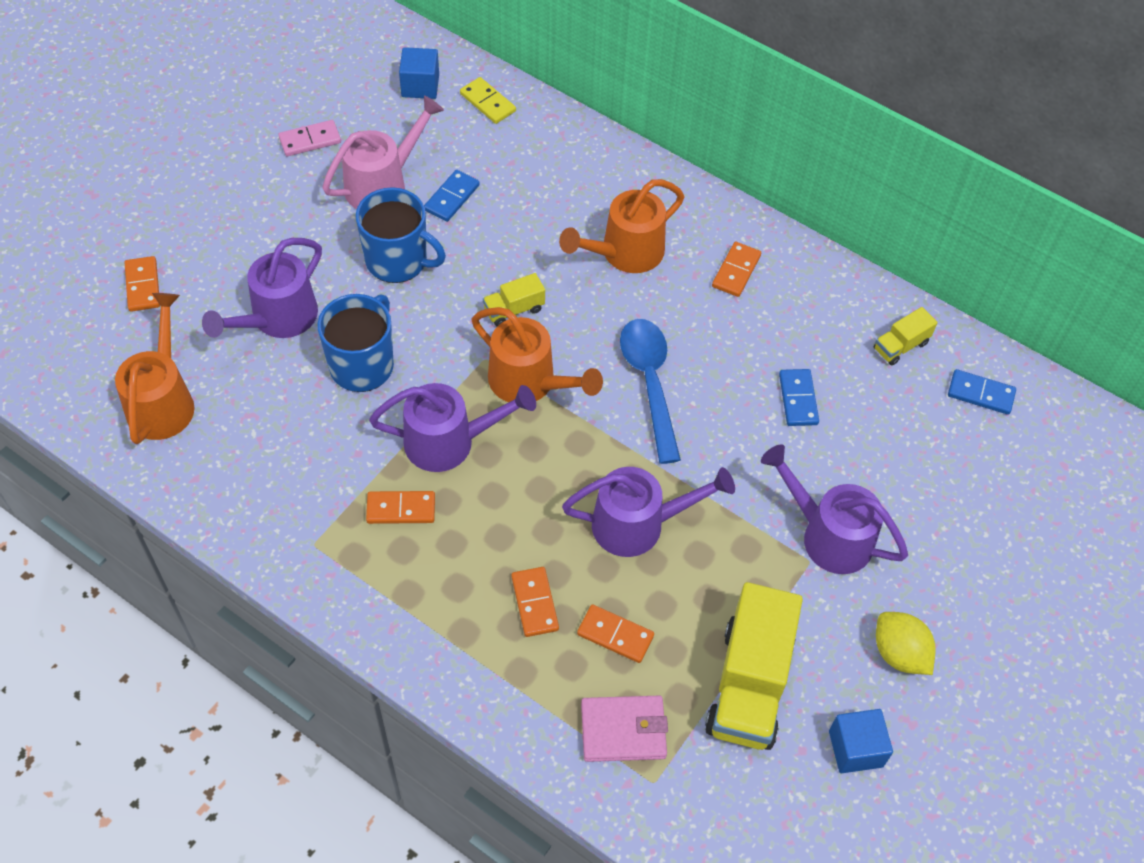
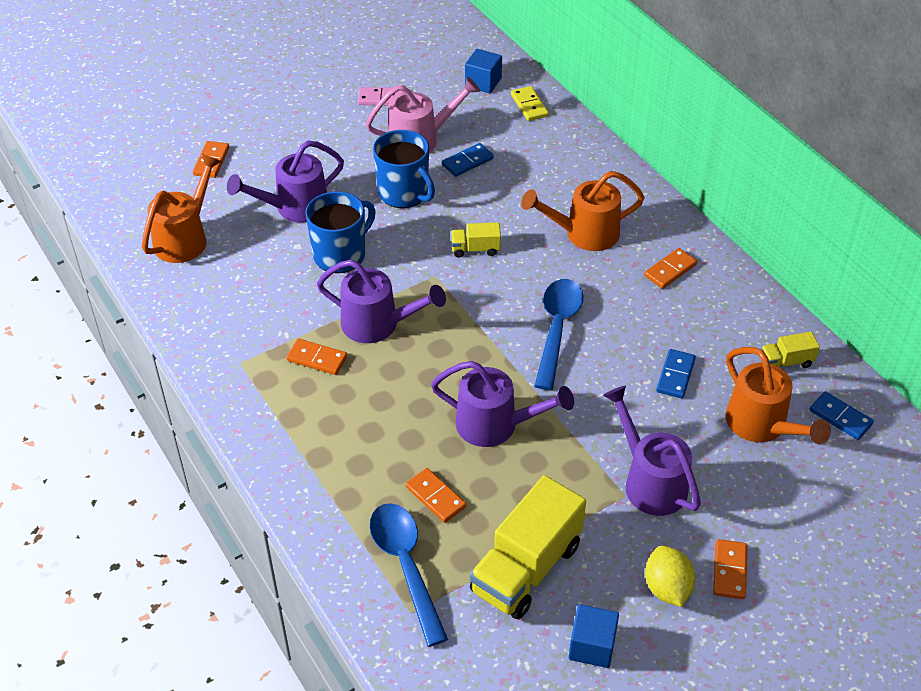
camera: 25 degrees right, 10 degrees down
(530, 383) = (461, 302): orange watering can -> orange watering can (762, 426)
(534, 603) = (384, 454): orange domino -> orange domino (729, 571)
(623, 730) = (406, 566): pink wallet -> blue spoon

